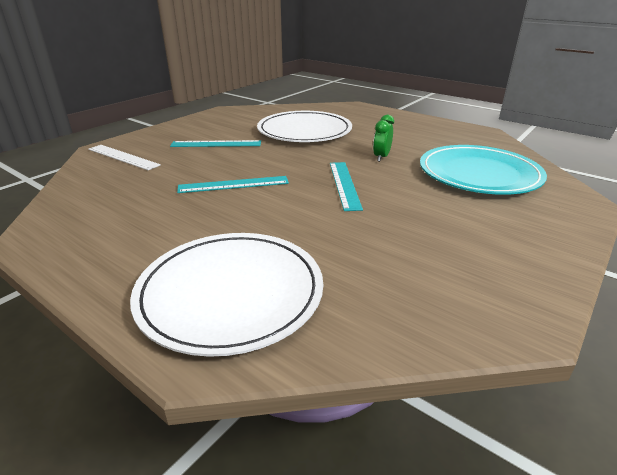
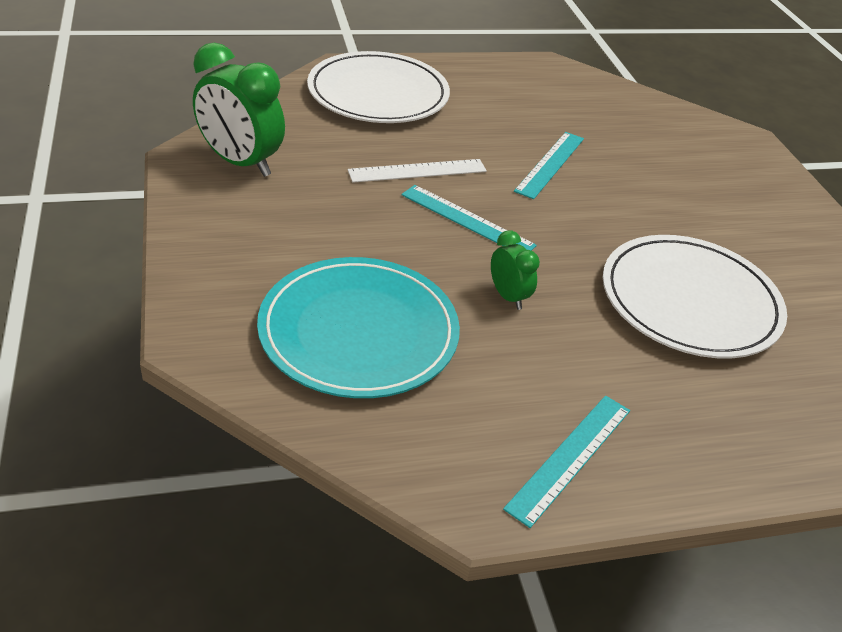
camera: 125 degrees right, 10 degrees up
(123, 157) = (705, 141): white ruler -> white ruler (417, 171)
(216, 144) = (698, 207): turquoise ruler -> turquoise ruler (570, 457)
(468, 289) = (240, 163): none -> green clock

